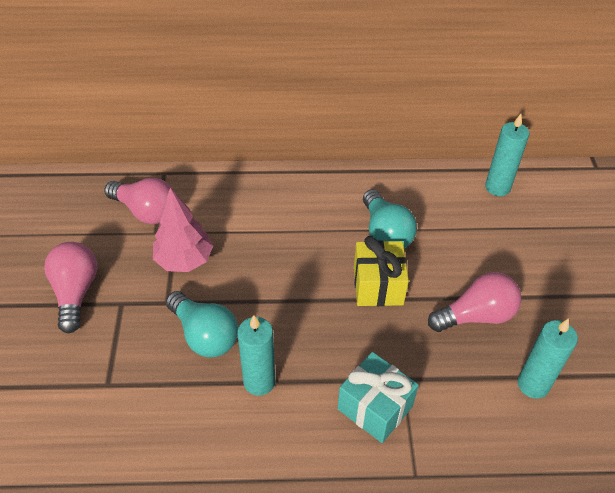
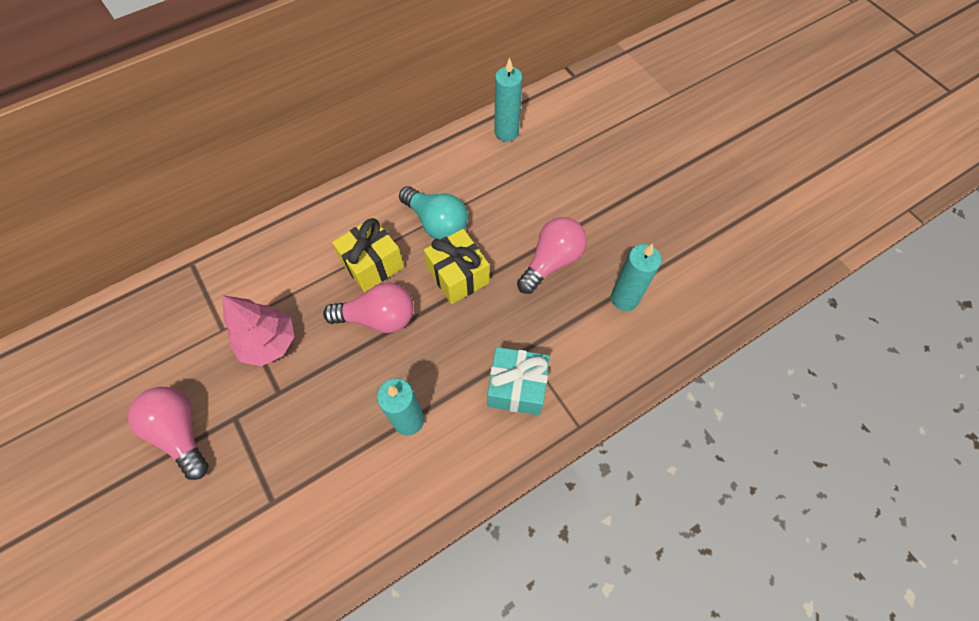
camera: 30 degrees left, 15 degrees up
(146, 211) = (198, 312): pink light bulb -> pink light bulb (378, 318)
(204, 335) = (334, 405): turquoise light bulb -> none
(307, 241) = (372, 264): none -> yellow gift

